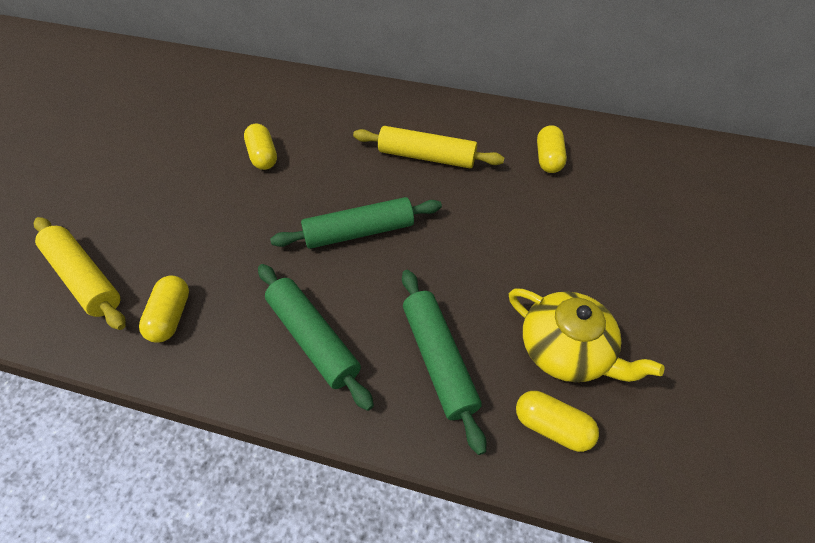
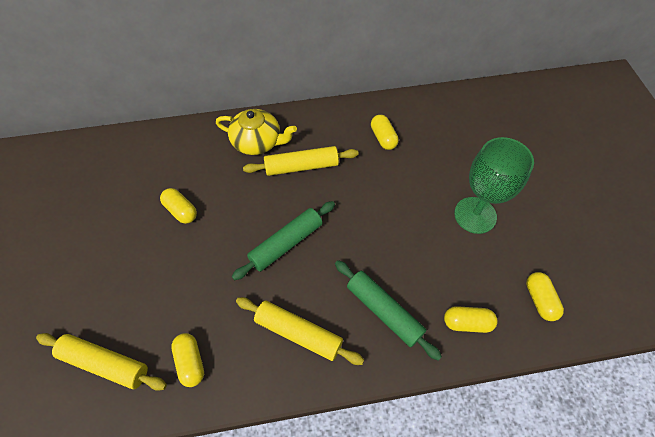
camera: 25 degrees left, 5 degrees up
(313, 338) = (298, 333): green rolling pin -> yellow rolling pin
(566, 350) = (454, 271): yellow teapot -> yellow teapot (257, 142)
(634, 291) = (475, 215): none -> green goblet
(685, 444) = (539, 300): none -> yellow capsule

